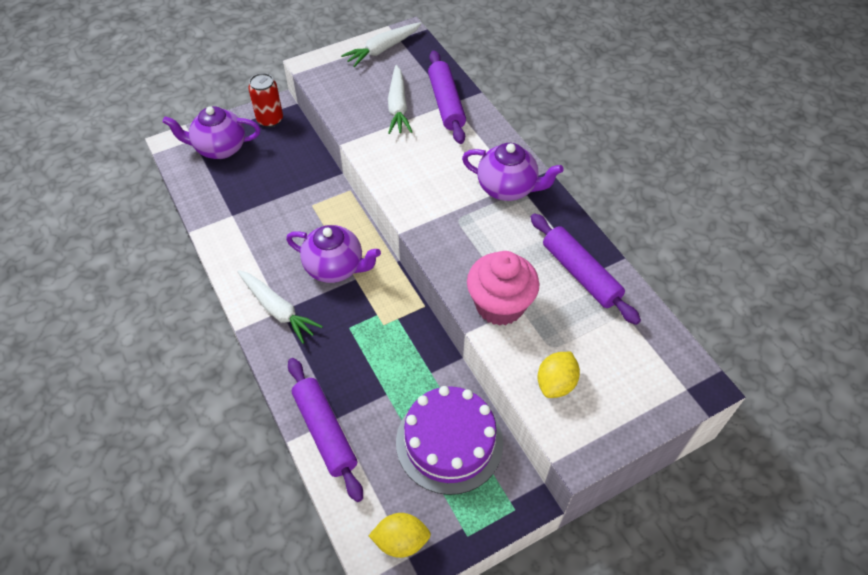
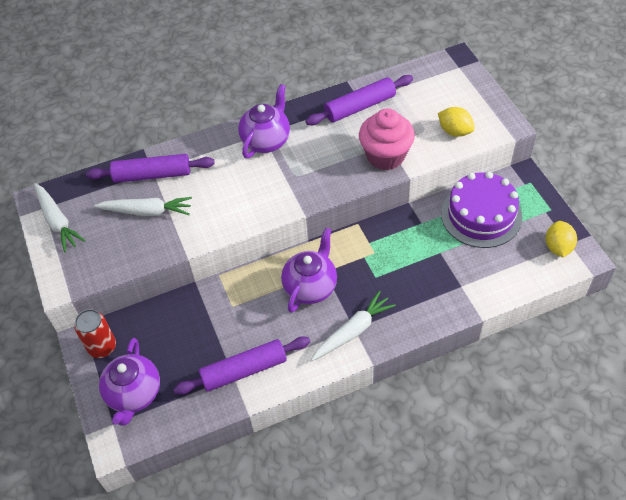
camera: 80 degrees left, 0 degrees up
(325, 432) = (473, 293): purple rolling pin -> purple rolling pin (244, 370)

